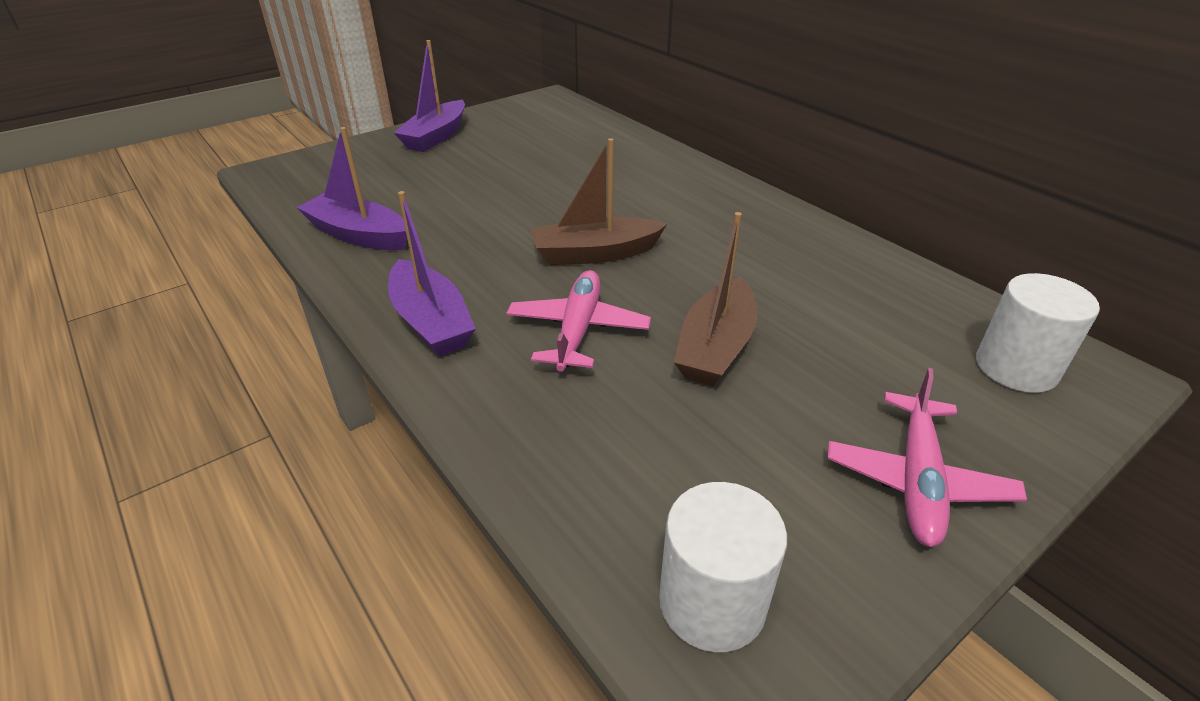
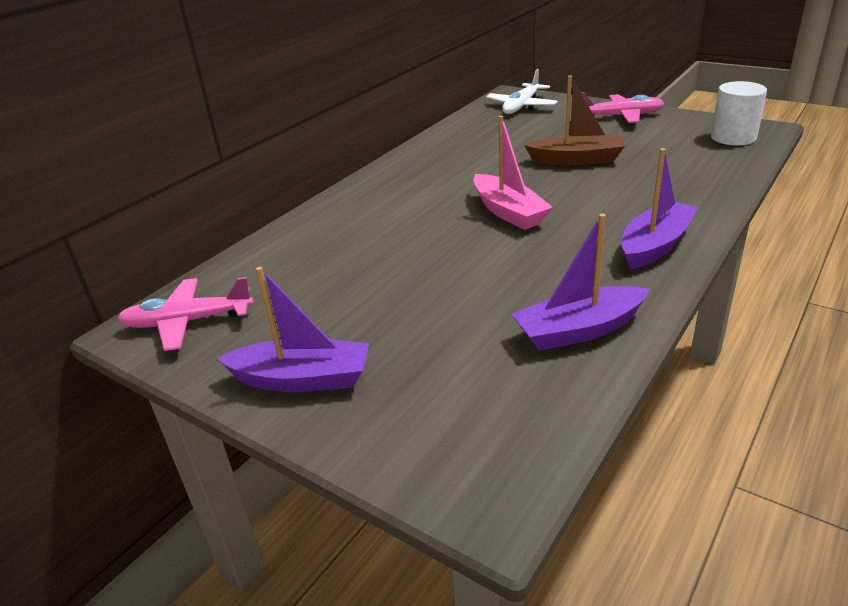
camera: 105 degrees left, 5 degrees down
(359, 235) = (579, 330): purple boat -> purple boat turned 60 degrees clockwise
(578, 330) = (604, 196): pink plane -> pink plane (187, 322)
(595, 254) = (508, 212): brown boat -> pink boat
(1016, 367) = (521, 106): white cylinder -> white plane

